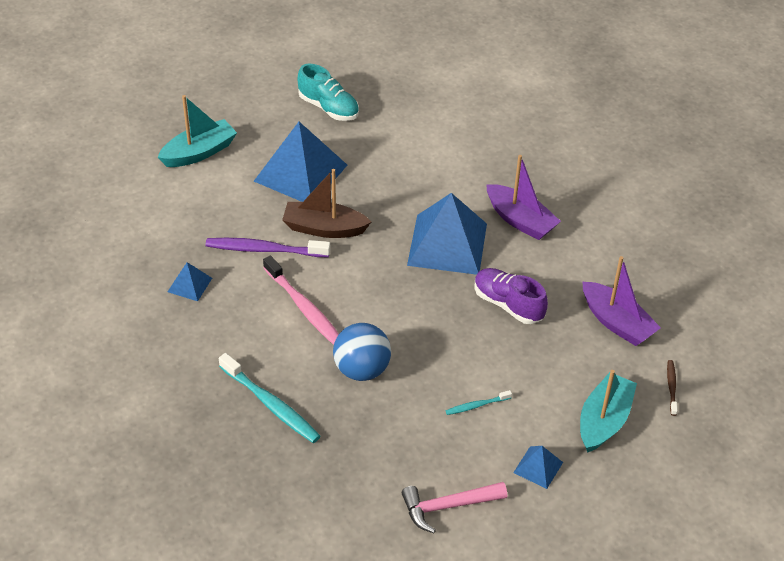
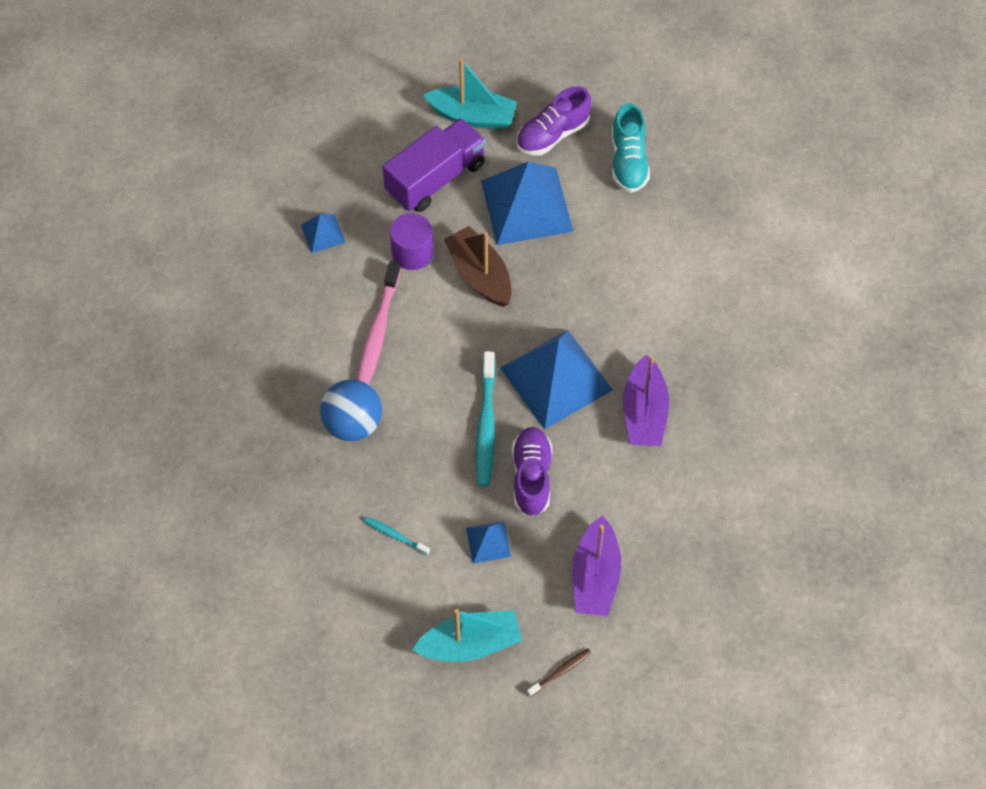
camera: 50 degrees right, 15 degrees up
(222, 201) = (435, 178): none -> purple truck
(263, 127) = (552, 134): none -> purple shoe
(264, 249) = (412, 252): purple toothbrush -> purple cylinder
(271, 404) = (257, 389): turquoise toothbrush -> turquoise toothbrush (486, 425)
(448, 506) = (273, 590): pink hammer -> none
(538, 467) = (373, 628): blue pyramid -> blue pyramid (488, 542)

